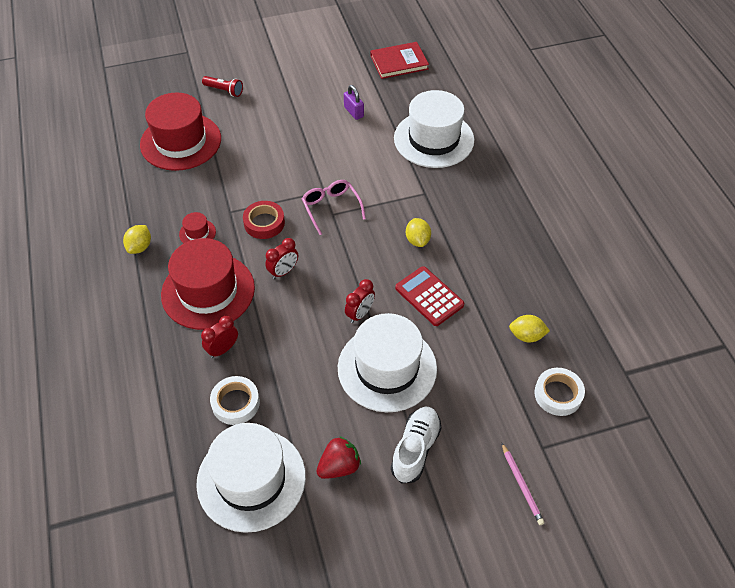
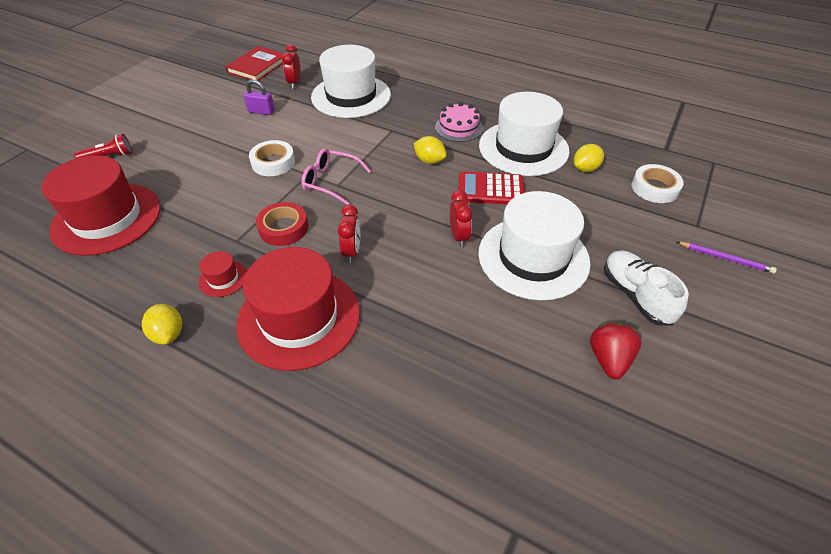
camera: 45 degrees left, 5 degrees down
(223, 349) = (380, 354): red clock -> red clock (295, 83)
(235, 403) = (456, 389): white tape -> white tape (273, 162)
(251, 479) = (562, 442): white hat -> white hat (523, 148)
(478, 227) = (459, 127): none -> pink cake
(522, 485) = (725, 258): pink pencil -> purple pencil

